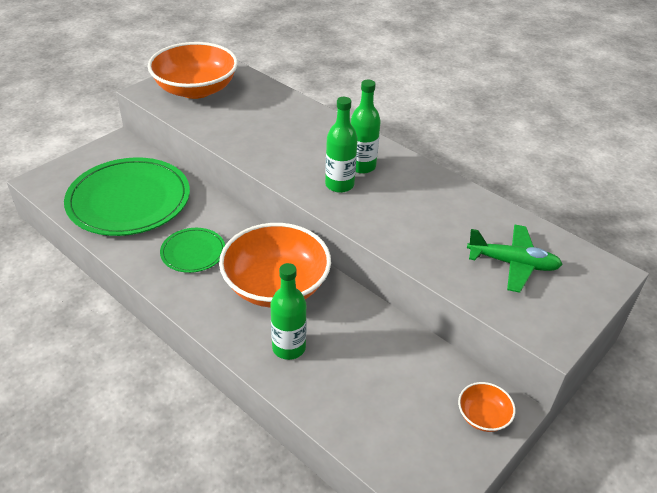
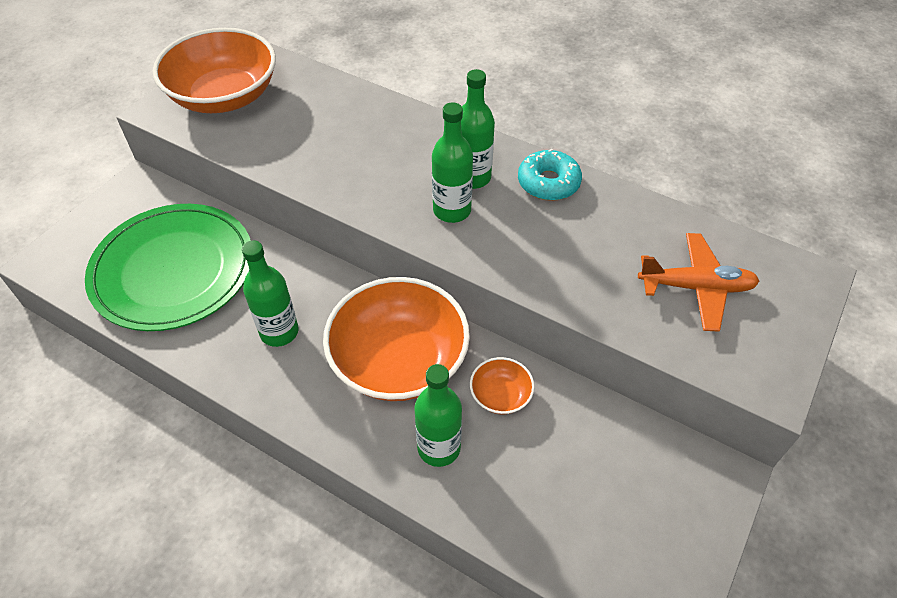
camera: 10 degrees left, 10 degrees up
(193, 252) = (279, 332): green plate -> green bottle
(419, 178) = (548, 183): none -> turquoise donut
(483, 416) = (698, 493): orange bowl -> orange bowl (500, 395)
(512, 263) = (696, 287): green plane -> orange plane

